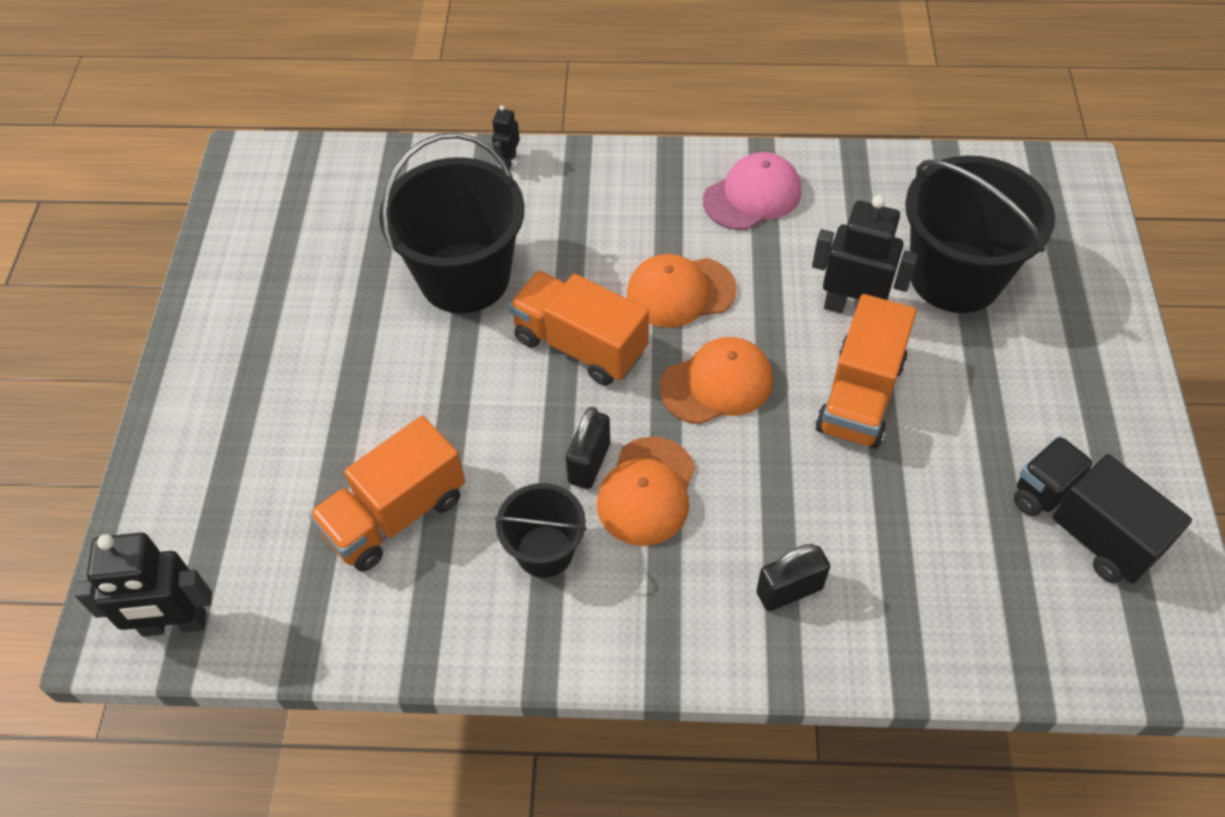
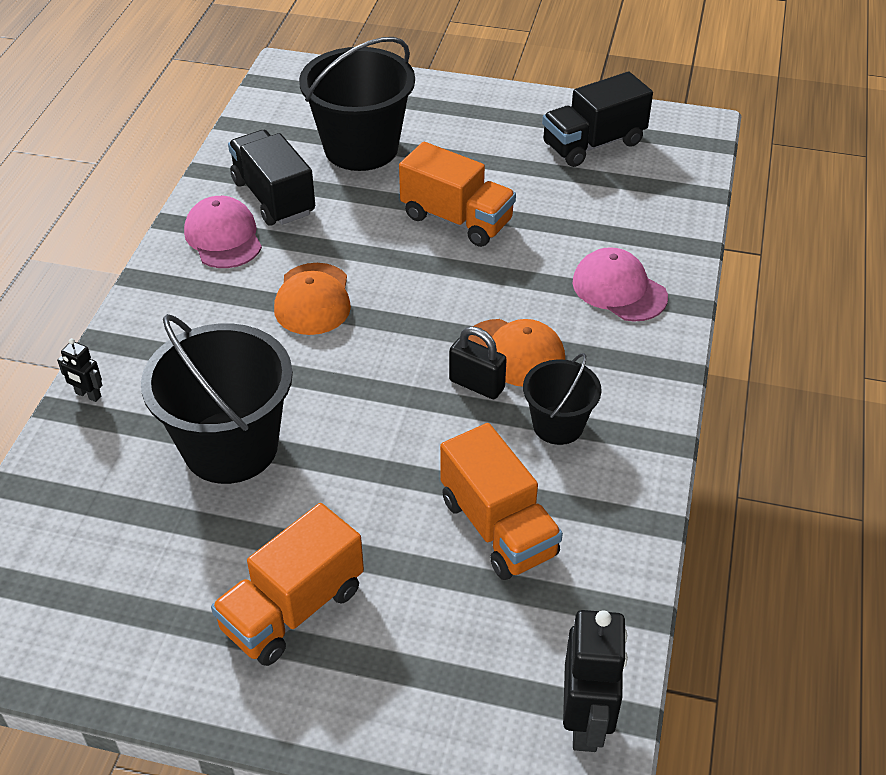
camera: 80 degrees left, 10 degrees down
(580, 345) = (348, 373): orange truck -> orange truck (293, 609)
(717, 384) = (419, 294): orange cap -> none
(789, 590) = (619, 289): black padlock -> pink cap
(832, 220) = (273, 197): none -> black truck
(851, 308) = (370, 206): black robot -> none

